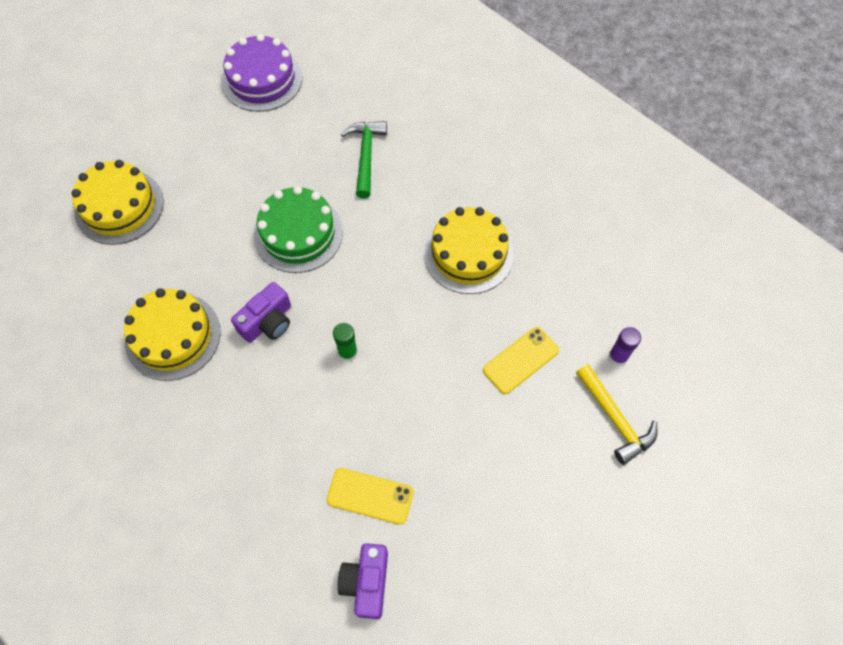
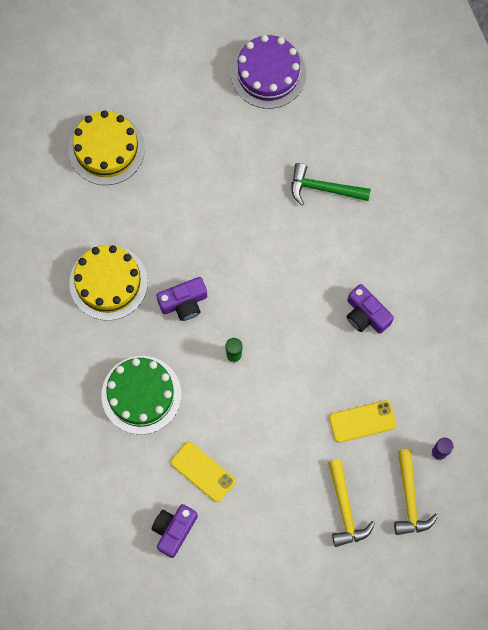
camera: 25 degrees right, 10 degrees up
(298, 233) = (238, 236): green cake -> green cake (141, 395)
(366, 156) = (324, 188): green hammer -> green hammer turned 105 degrees counterclockwise
(468, 253) = (366, 315): yellow cake -> purple camera
(551, 463) = (345, 509): none -> yellow hammer

